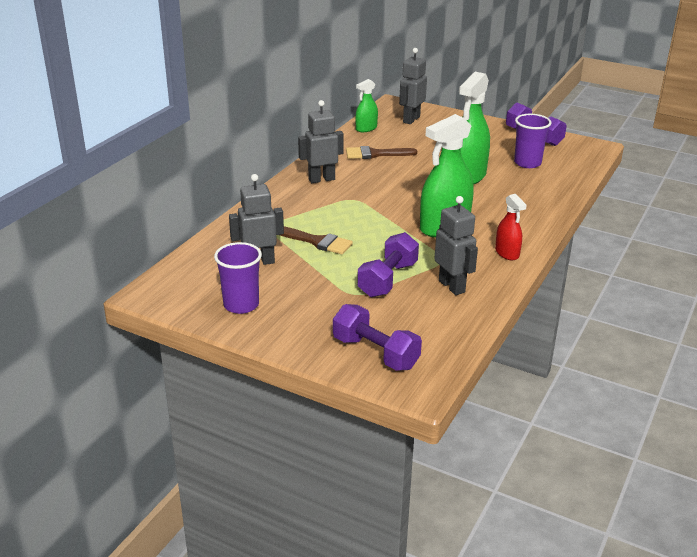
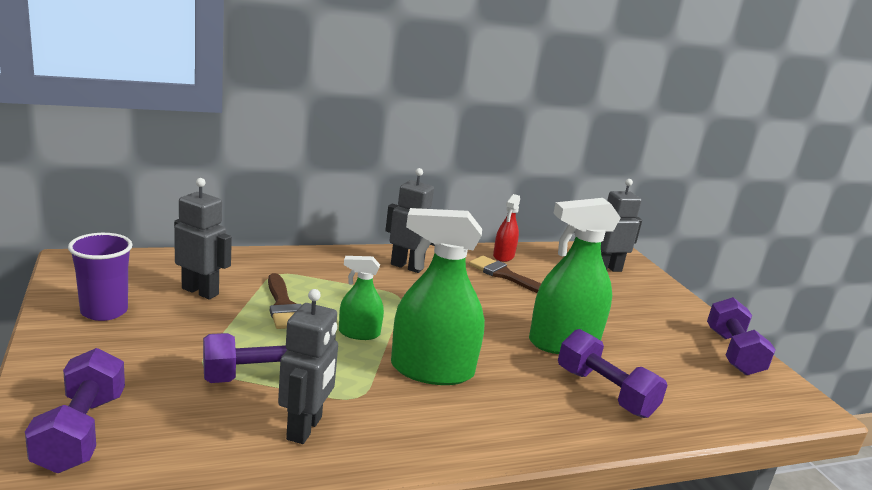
camera: 40 degrees right, 10 degrees down
(366, 128) = (542, 254): green spray bottle -> green spray bottle (359, 333)
(507, 253) = (443, 440): red spray bottle -> red spray bottle (503, 256)
(522, 190) = (605, 392): none -> purple dumbbell
(527, 163) = (670, 371): purple cup -> none

